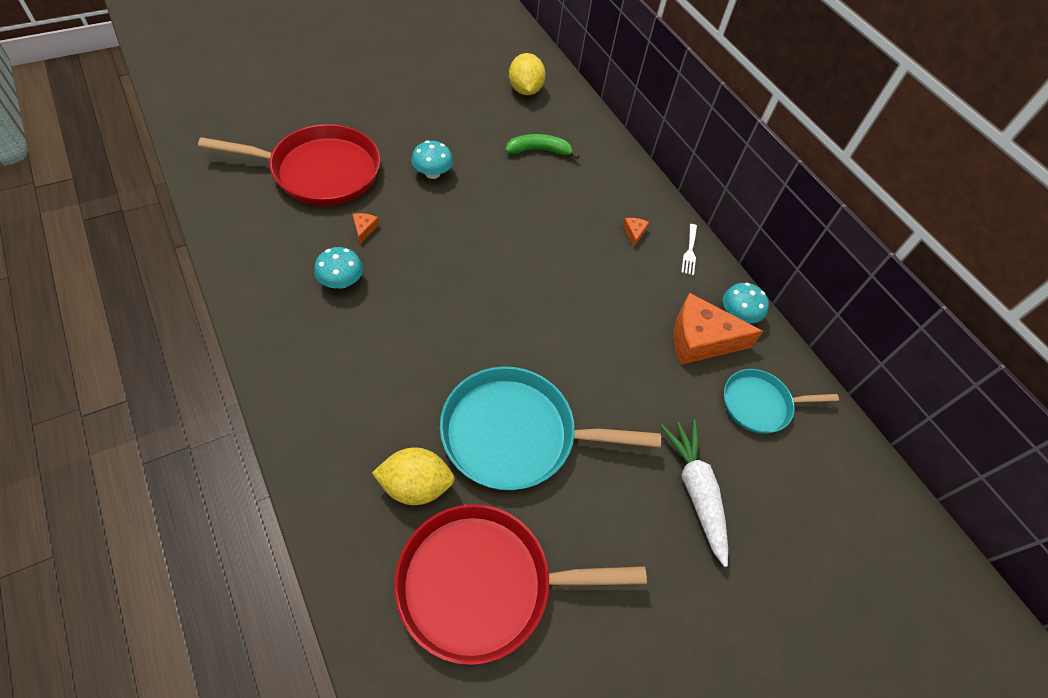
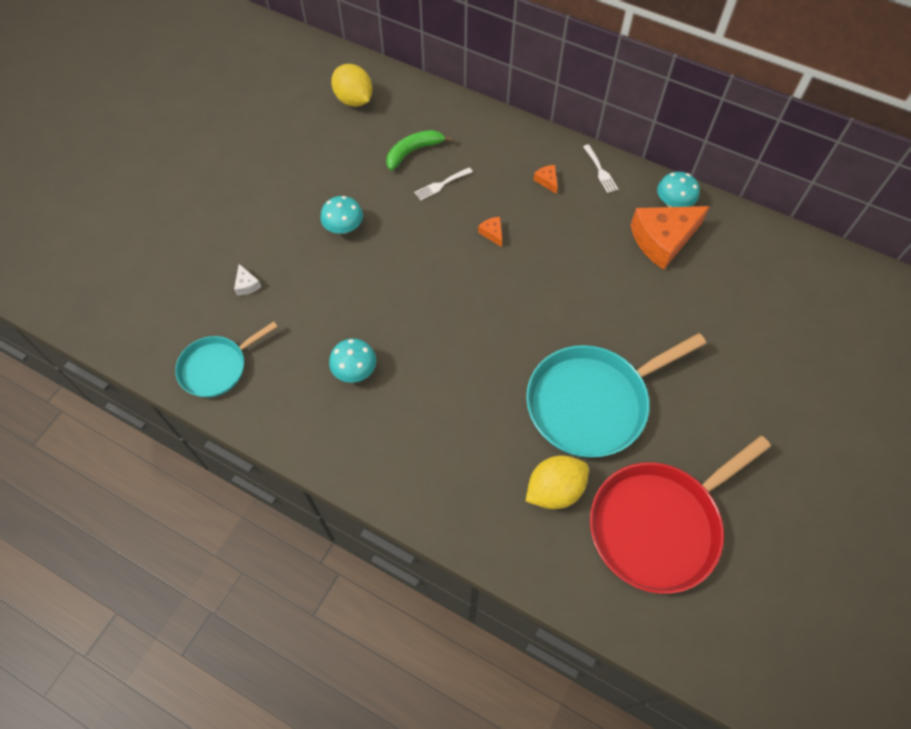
camera: 25 degrees left, 5 degrees up
(320, 171) = (247, 285): red pan -> white cheese
(364, 229) = (332, 313): orange cheese -> orange cheese (492, 233)
(540, 186) = (441, 185): none -> white fork
(695, 490) = (744, 359): white carrot -> none
(759, 404) = (739, 265): turquoise pan -> turquoise pan (217, 368)

